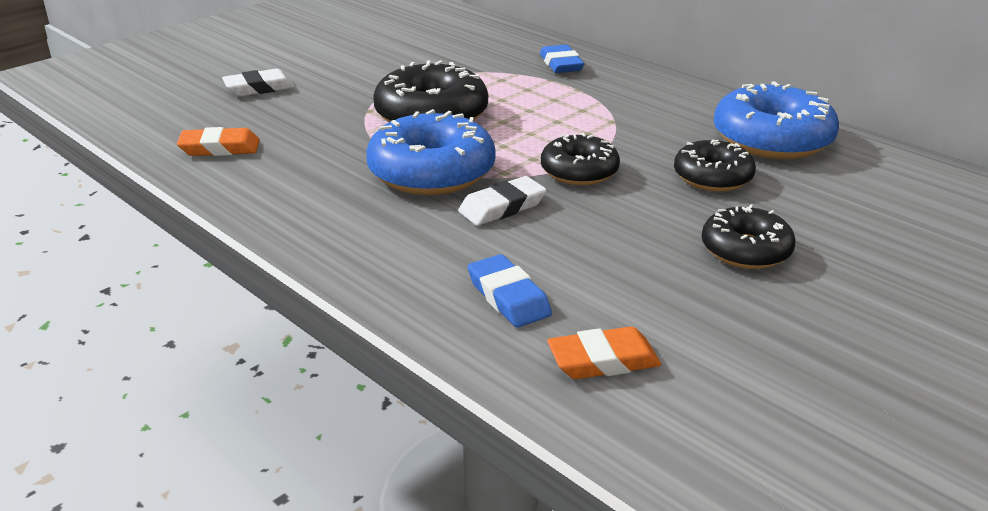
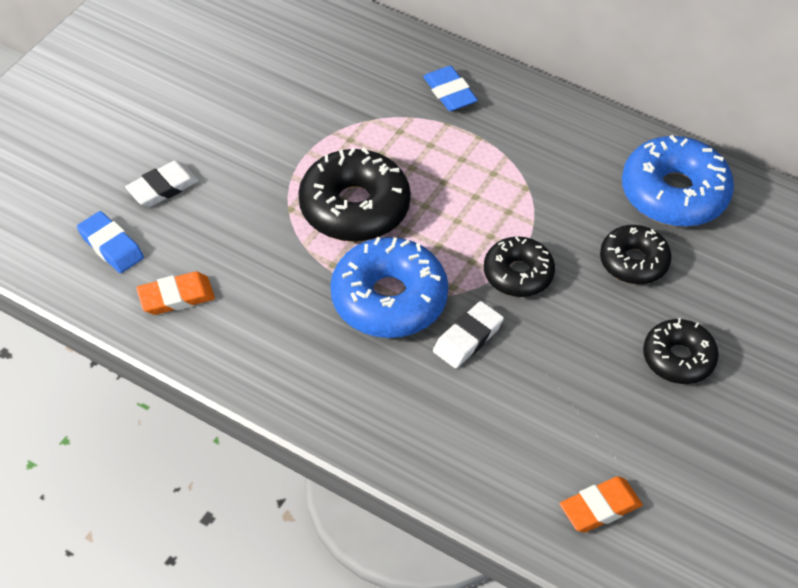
camera: 15 degrees left, 20 degrees up
(508, 297) = (510, 452): blue eraser -> blue eraser (111, 246)

